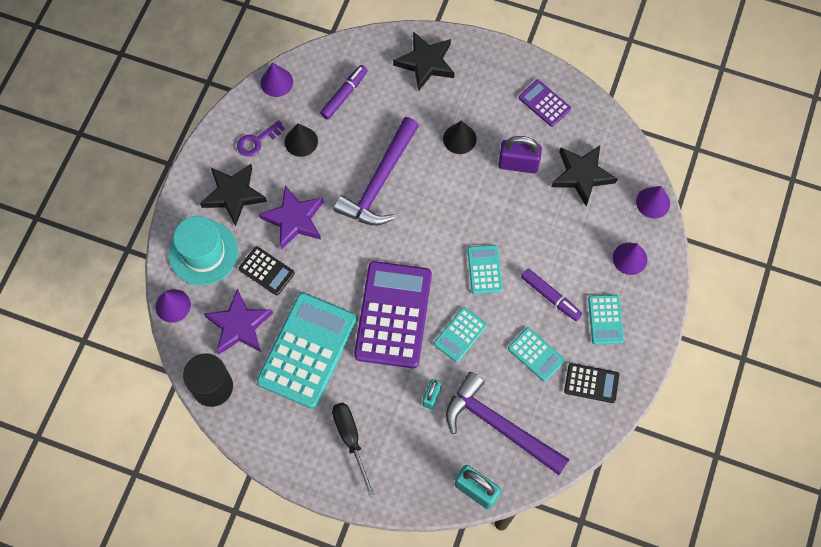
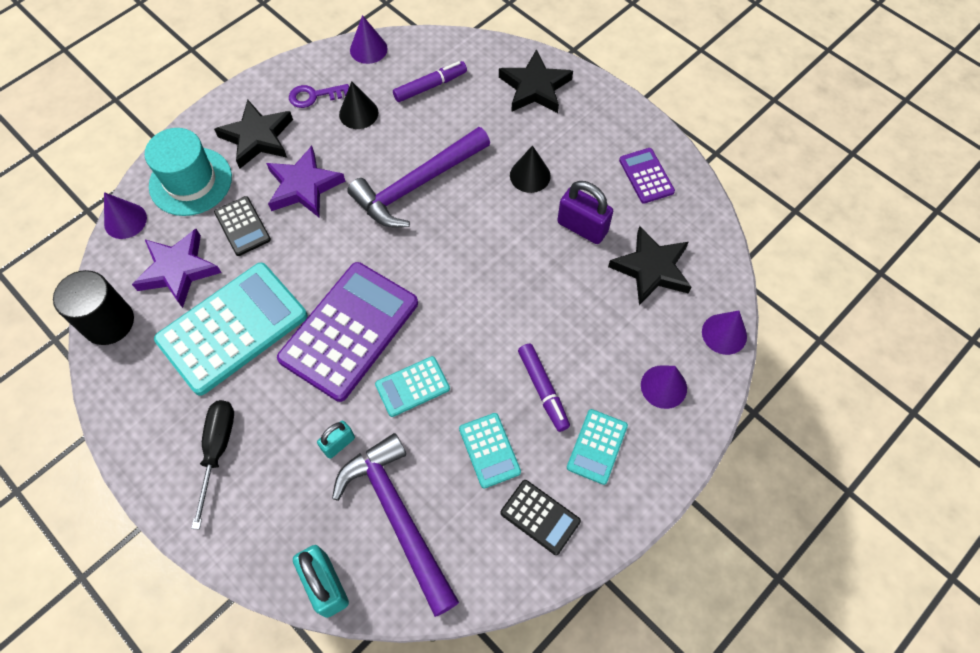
camera: 25 degrees right, 5 degrees down
(484, 269) = (481, 325): turquoise calculator -> none

